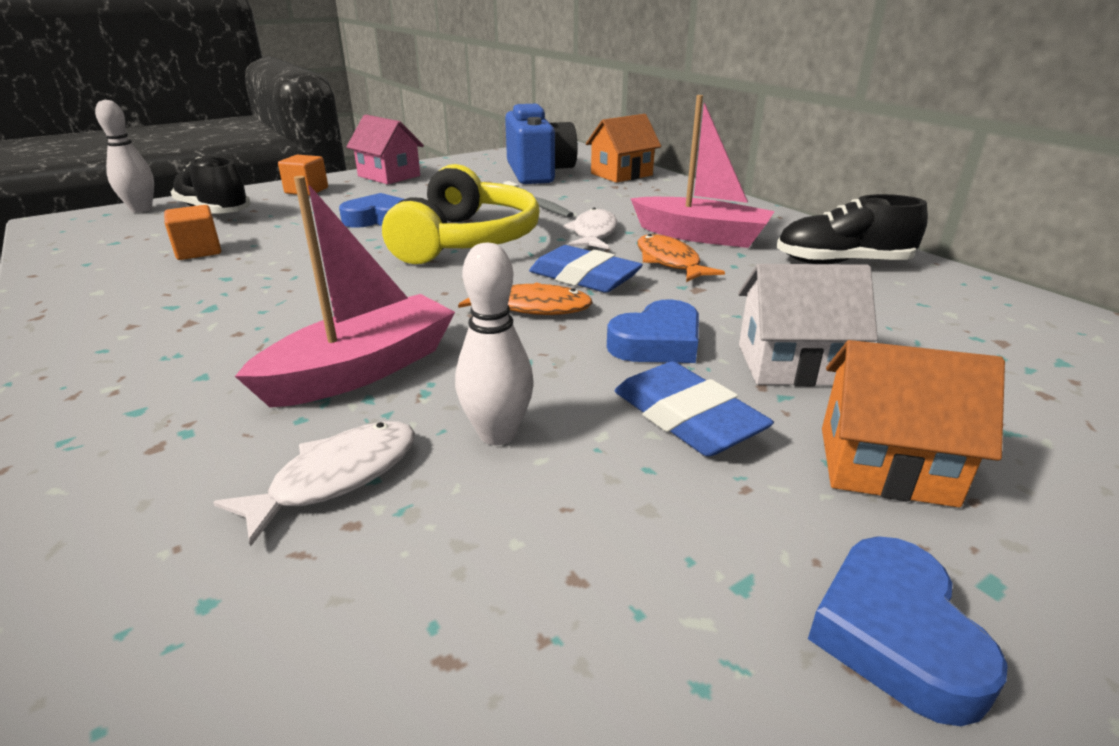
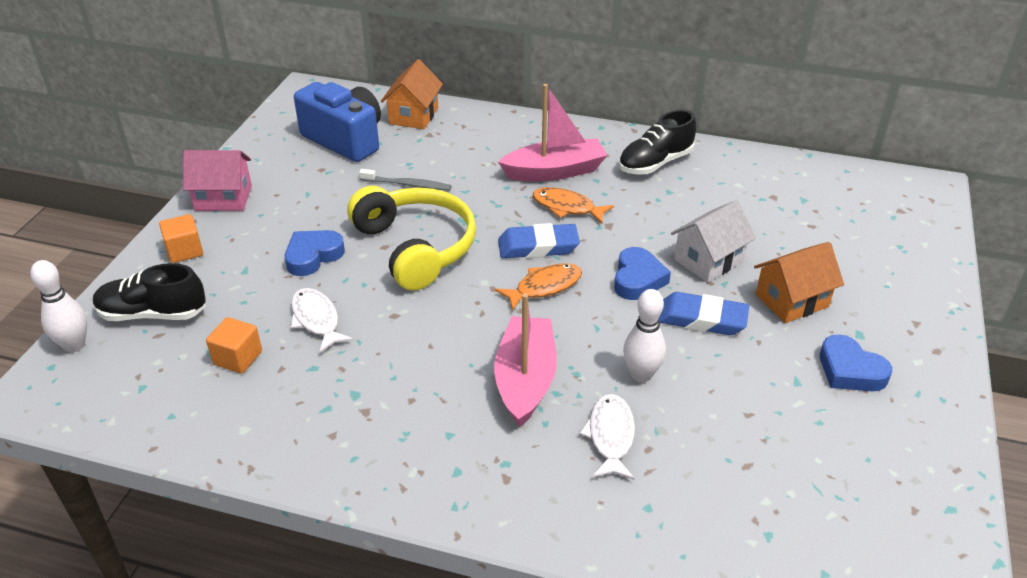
camera: 40 degrees left, 10 degrees up
(593, 233) = (488, 200): white fish -> white fish (316, 320)

